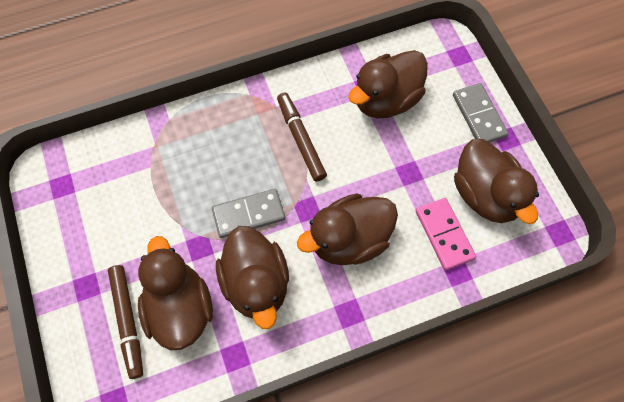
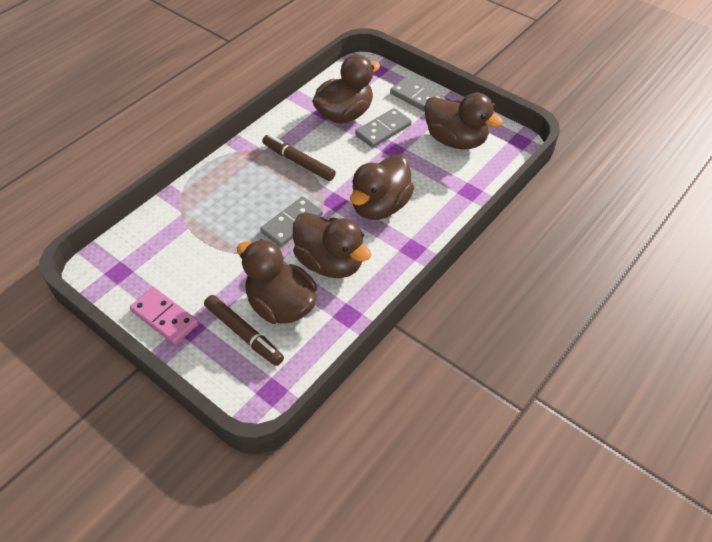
camera: 30 degrees left, 15 degrees down
(386, 100) = (344, 114): brown duck -> brown duck turned 150 degrees counterclockwise
(414, 141) = (383, 130): none -> grey domino
(444, 234) = (444, 174): pink domino -> pink domino (165, 317)

